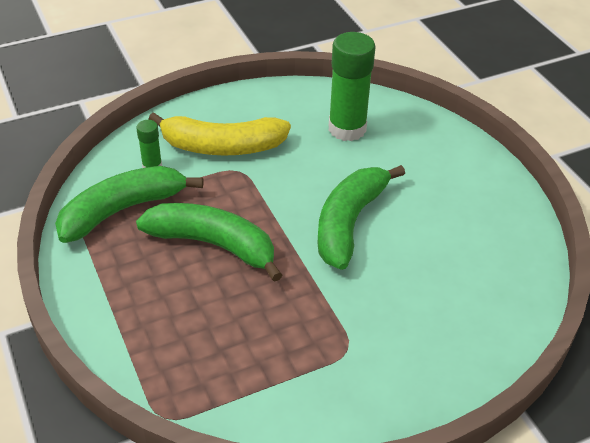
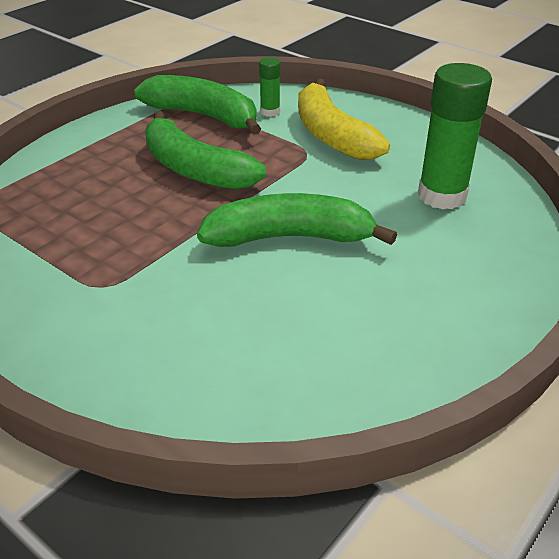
camera: 65 degrees right, 5 degrees down
(213, 245) = (195, 169): green banana -> green banana turned 135 degrees clockwise

